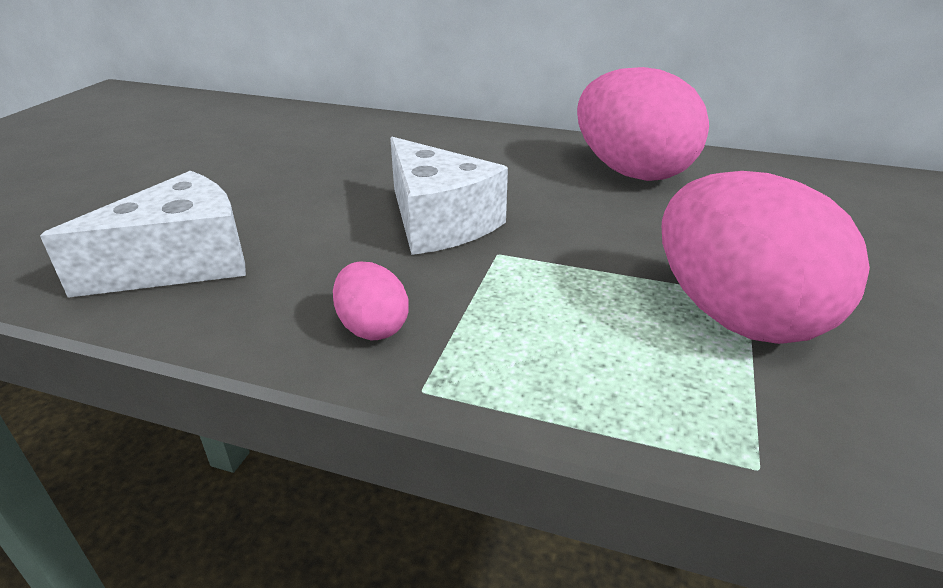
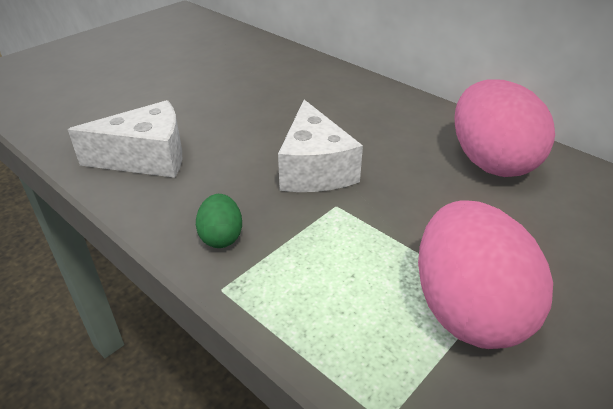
camera: 25 degrees right, 5 degrees up
(372, 327) = (221, 237): pink egg -> green egg

